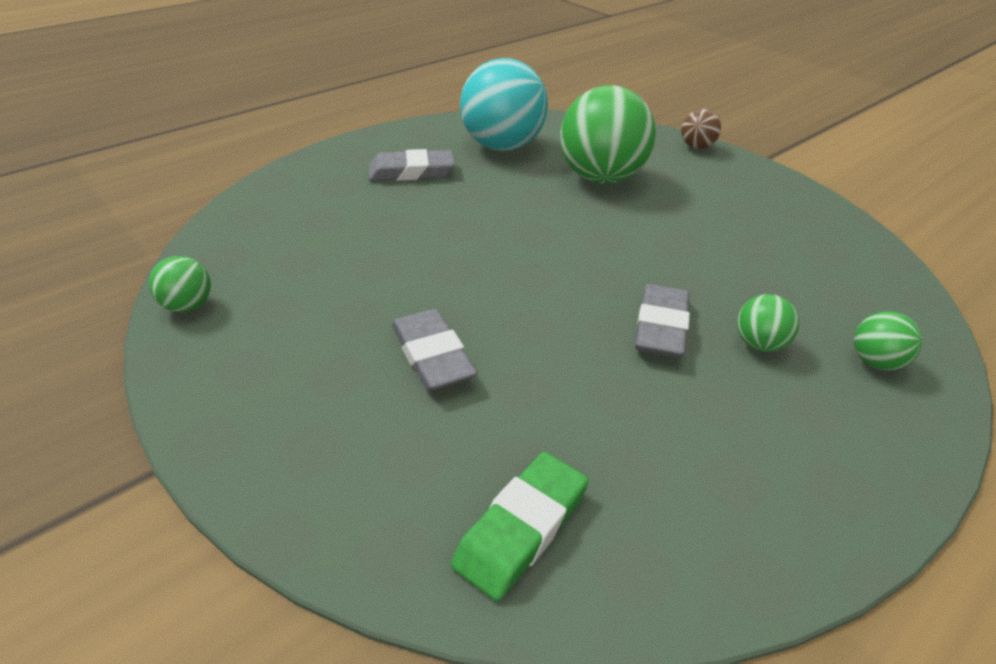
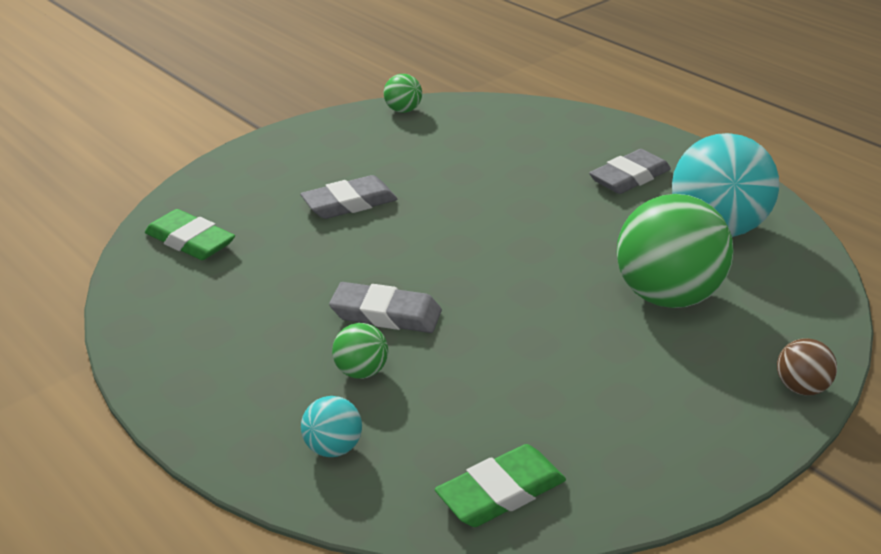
camera: 90 degrees right, 5 degrees down
(411, 172) = (629, 177): grey eraser -> grey eraser turned 60 degrees clockwise
(870, 271) = (501, 492): none -> green eraser
(875, 362) = (333, 448): green ball -> turquoise ball

